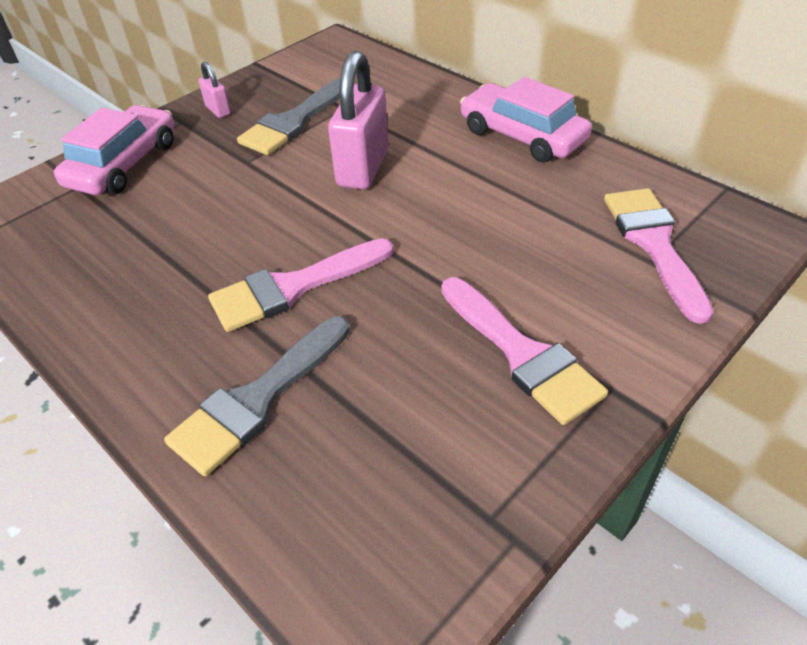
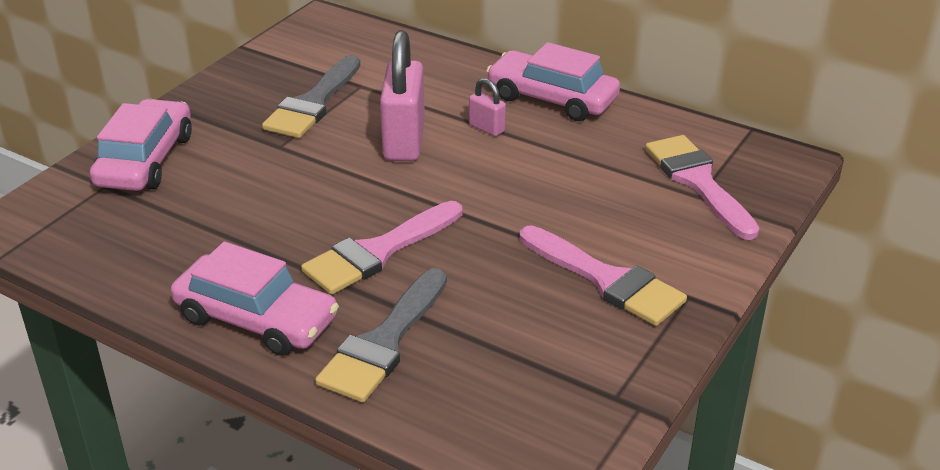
camera: 15 degrees left, 10 degrees down
(144, 350) = (256, 319): none -> pink car
(218, 110) = (224, 98): pink padlock -> pink padlock (487, 128)

